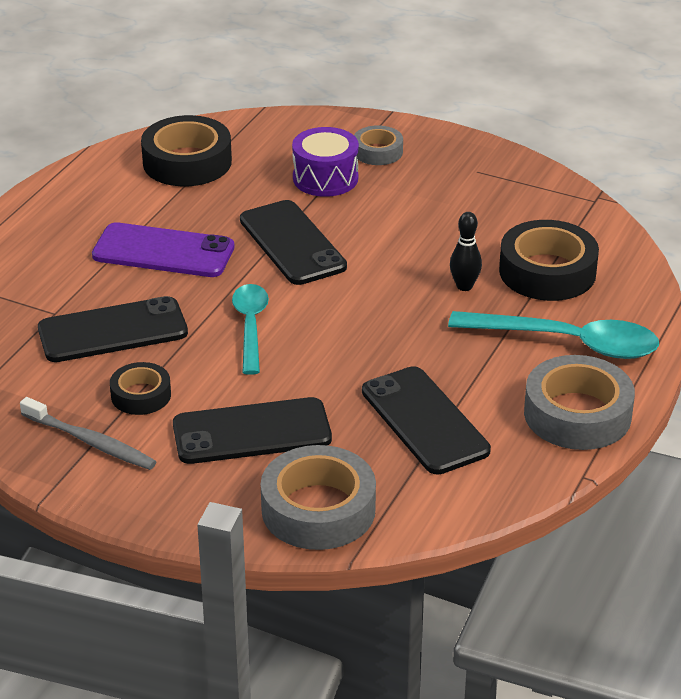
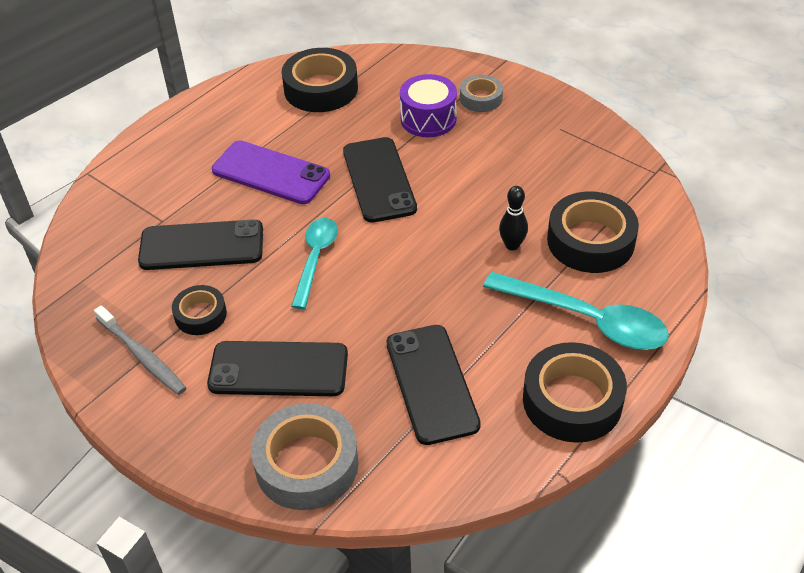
camera: 15 degrees right, 10 degrees up
(577, 414) = (572, 400): grey tape -> black tape

